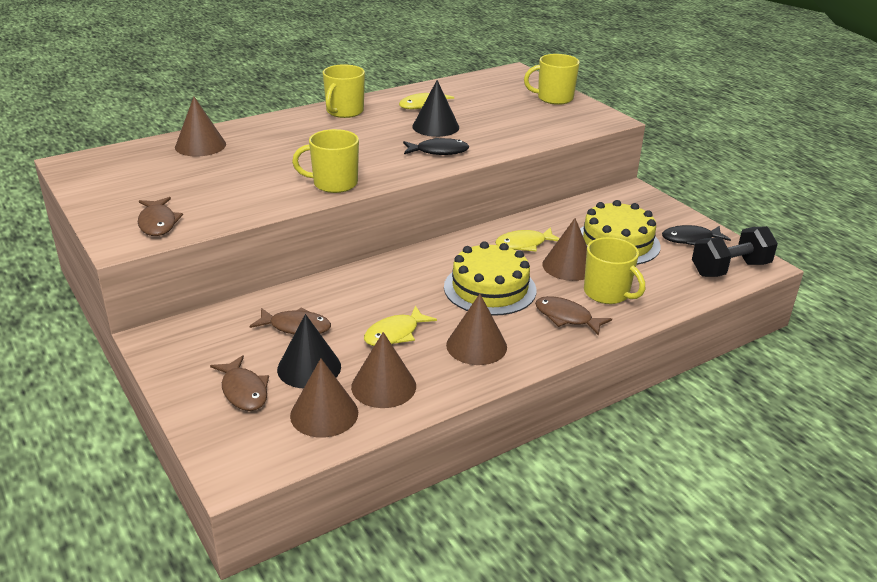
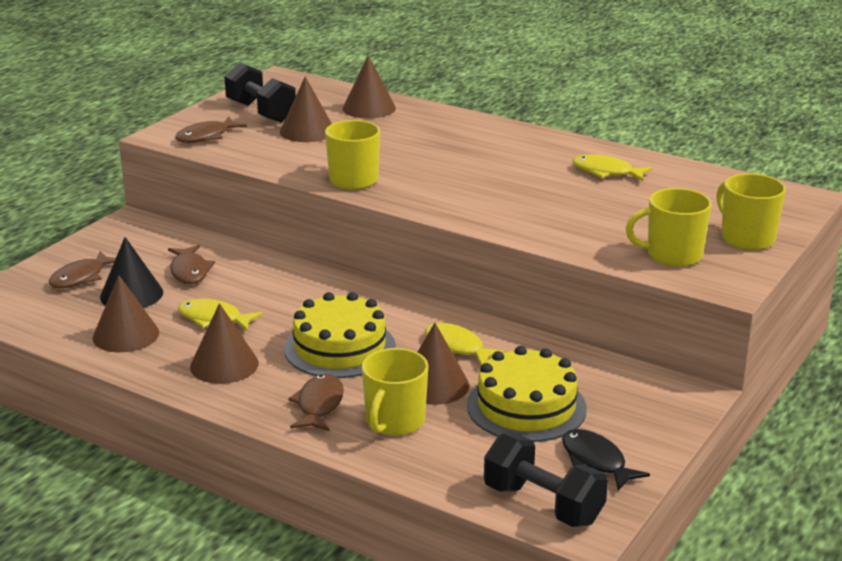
camera: 65 degrees right, 5 degrees down
(139, 188) = (261, 112): none -> black dumbbell
(324, 414) = (70, 319): brown cone -> brown cone (307, 131)
(344, 111) = (530, 141): yellow mug -> yellow mug (672, 255)
(435, 127) = (554, 192): black cone -> none
(438, 151) = (489, 208): black fish -> none

